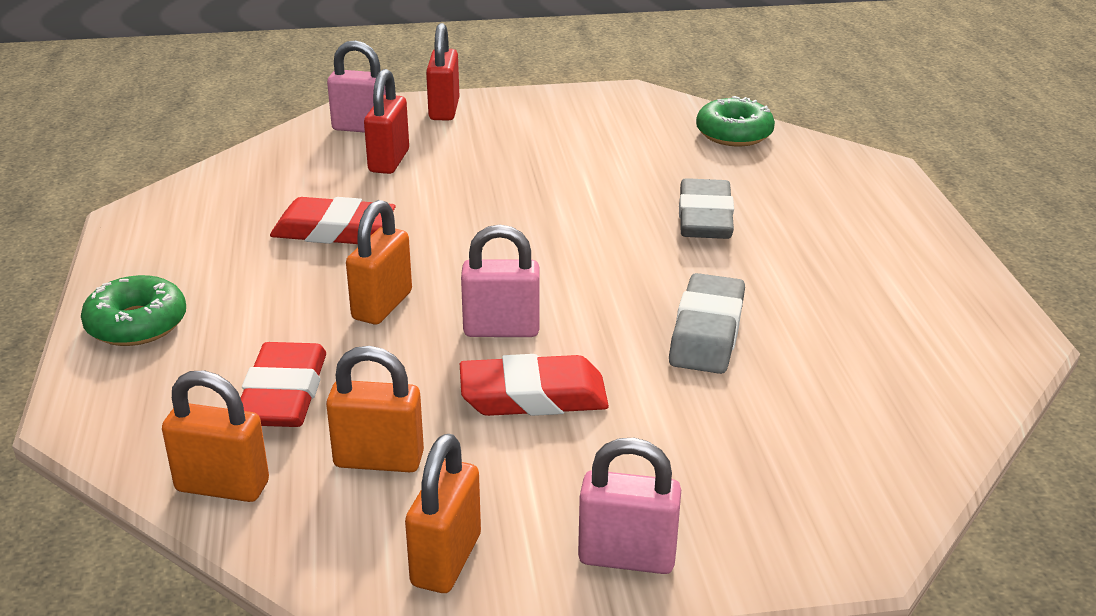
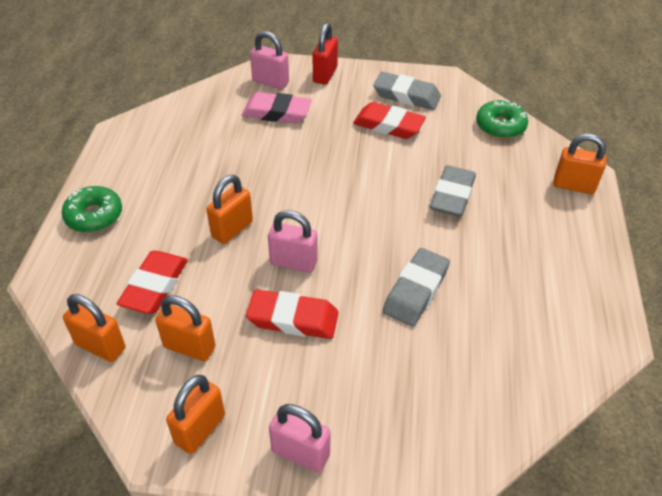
camera: 15 degrees right, 15 degrees up
(334, 230) = (225, 164): red eraser -> red eraser (388, 125)
(389, 161) = (277, 113): red padlock -> pink eraser
(580, 118) = (406, 96): none -> grey eraser
(870, 183) = (573, 186): none -> orange padlock

